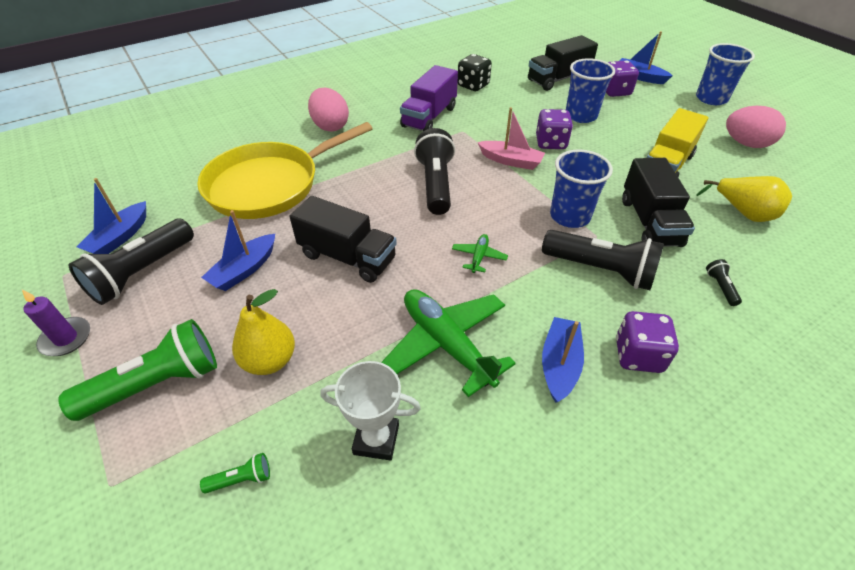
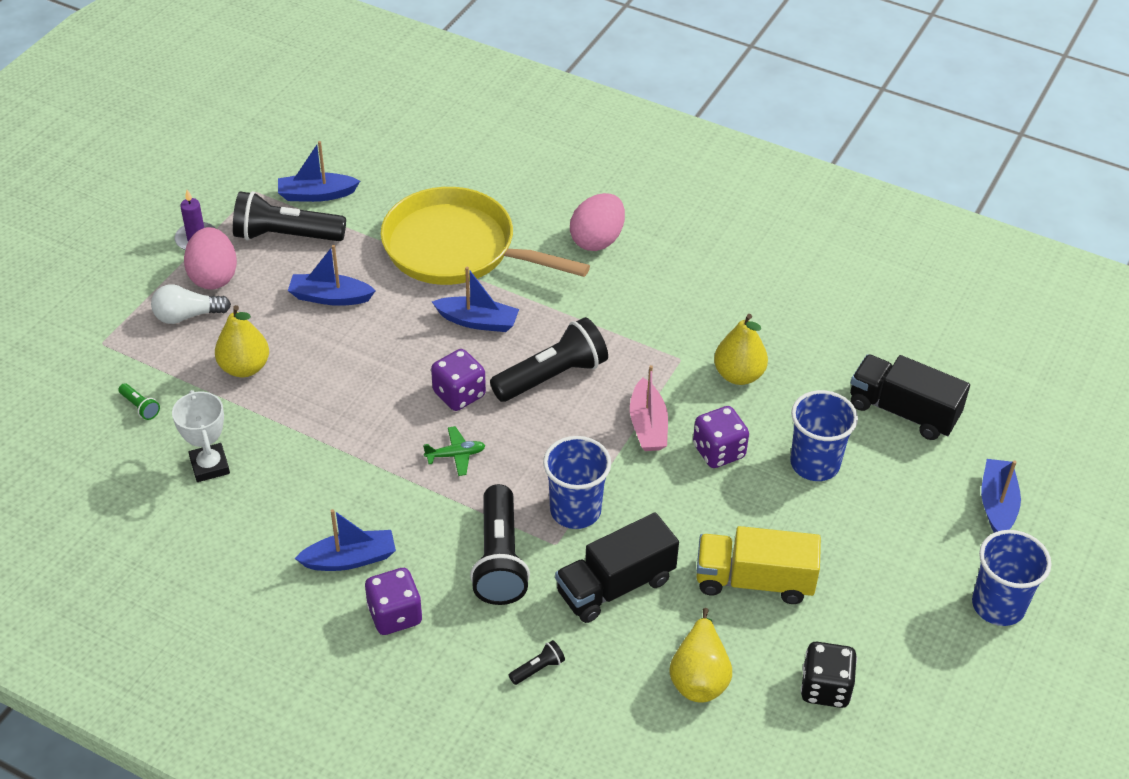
camera: 60 degrees right, 0 degrees up
(156, 384) = (187, 316): green flashlight -> white light bulb
(347, 257) = (391, 358): black truck -> none
(352, 199) = (478, 321): none -> blue boat
(429, 117) = (687, 316): purple truck -> none
(447, 344) = (327, 473): green plane -> none
(473, 85) = (804, 328): black dice -> black dice (825, 688)
(492, 116) = (738, 375): none -> yellow pear
(615, 91) = (920, 485): purple dice -> purple dice (459, 394)
(746, 144) = (884, 664): pink egg -> pink egg (213, 277)

